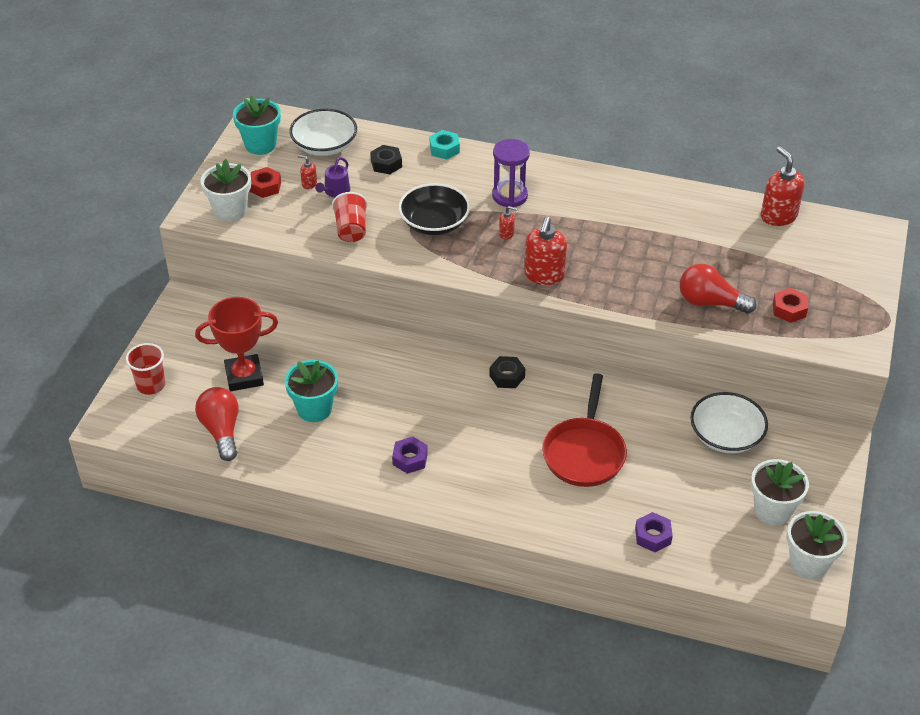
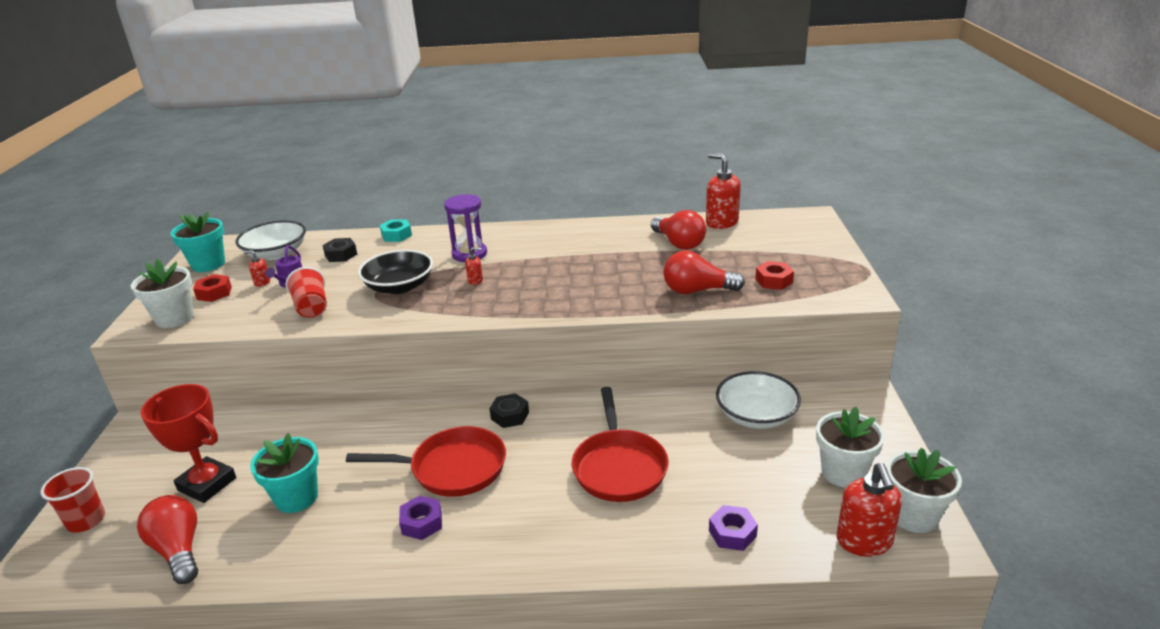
camera: 15 degrees left, 15 degrees down
(244, 376) = (207, 484): red trophy -> red trophy turned 60 degrees clockwise
(445, 416) = (452, 468): none -> red pan
(544, 275) = (524, 303): red soap dispenser -> red soap dispenser (864, 542)
(720, 235) = (679, 243): none -> red light bulb

